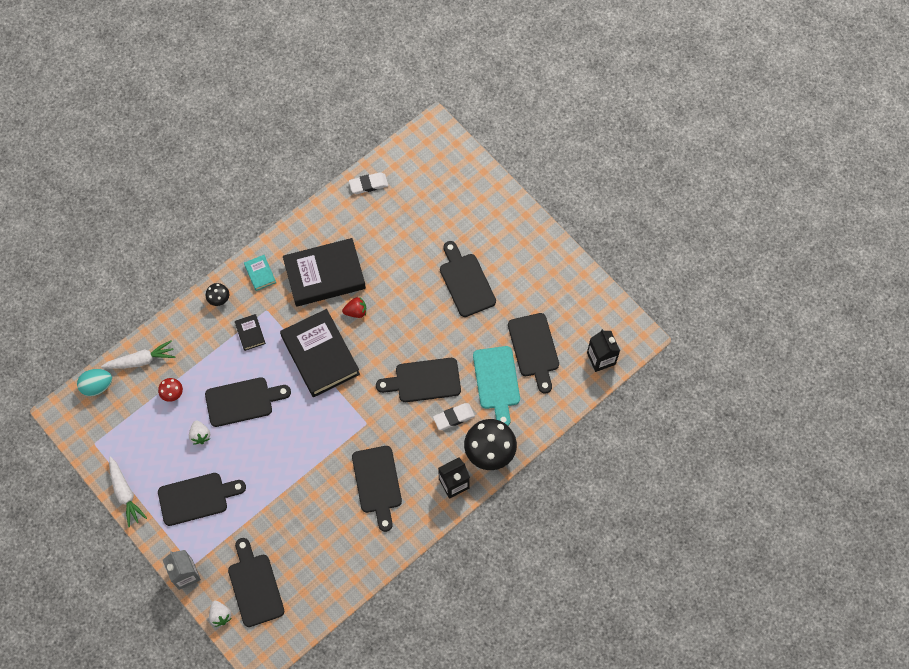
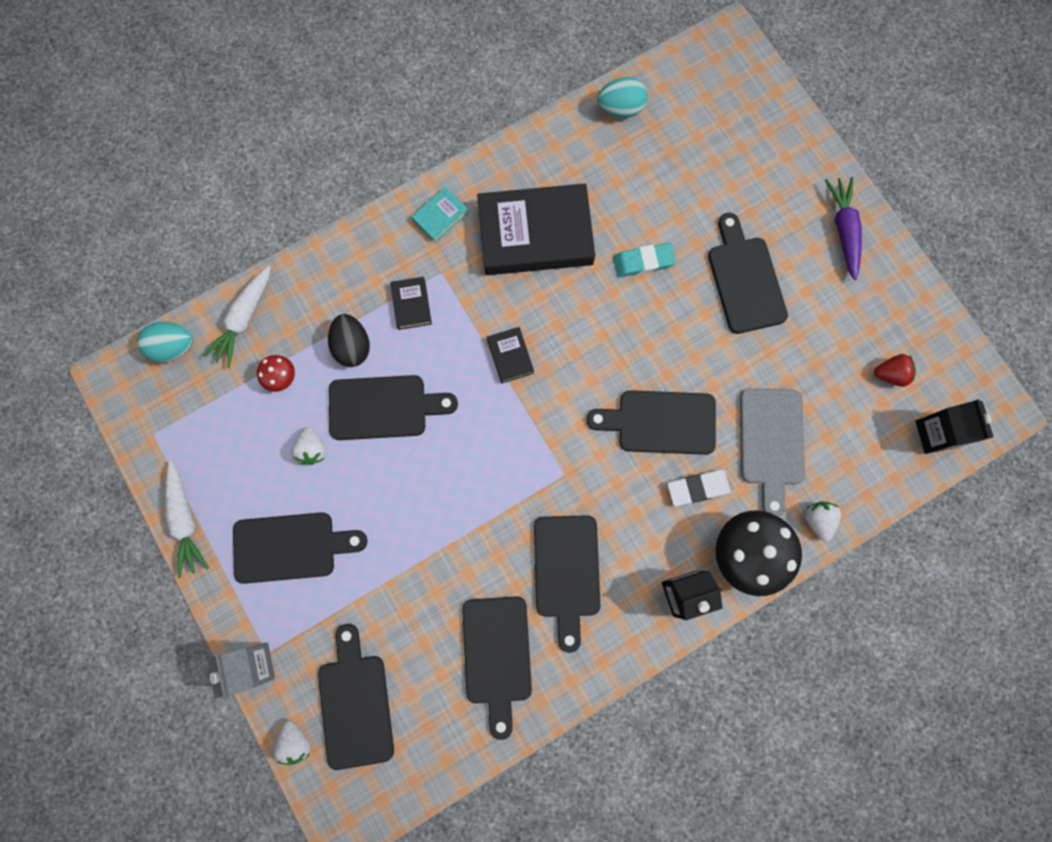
camera: 10 degrees right, 10 degrees up
(141, 360) = (244, 319): white carrot -> white carrot turned 120 degrees clockwise
(216, 366) = (352, 346): none -> black egg
(219, 299) = (374, 245): black mushroom -> none
(260, 274) = (440, 216): turquoise book -> turquoise book turned 60 degrees clockwise
(320, 355) = (510, 356): black book -> black book, size x0.43
(356, 311) = (573, 298): red strawberry -> red strawberry (890, 374)
(368, 184) = (620, 108): white eraser -> turquoise egg
(398, 281) = (643, 261): none -> turquoise eraser
(496, 381) = (771, 443): turquoise cutting board -> grey cutting board
(525, 240) = (843, 230): none -> purple carrot
(533, 424) = (818, 520): none -> white strawberry
(534, 349) = (835, 401): black cutting board -> black cutting board (497, 656)

